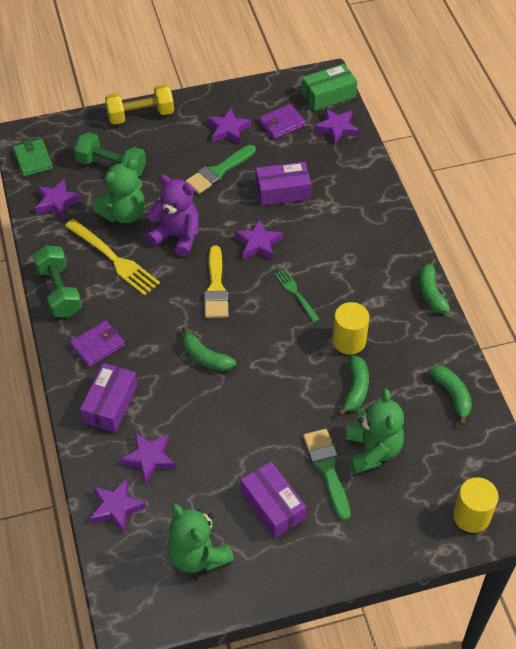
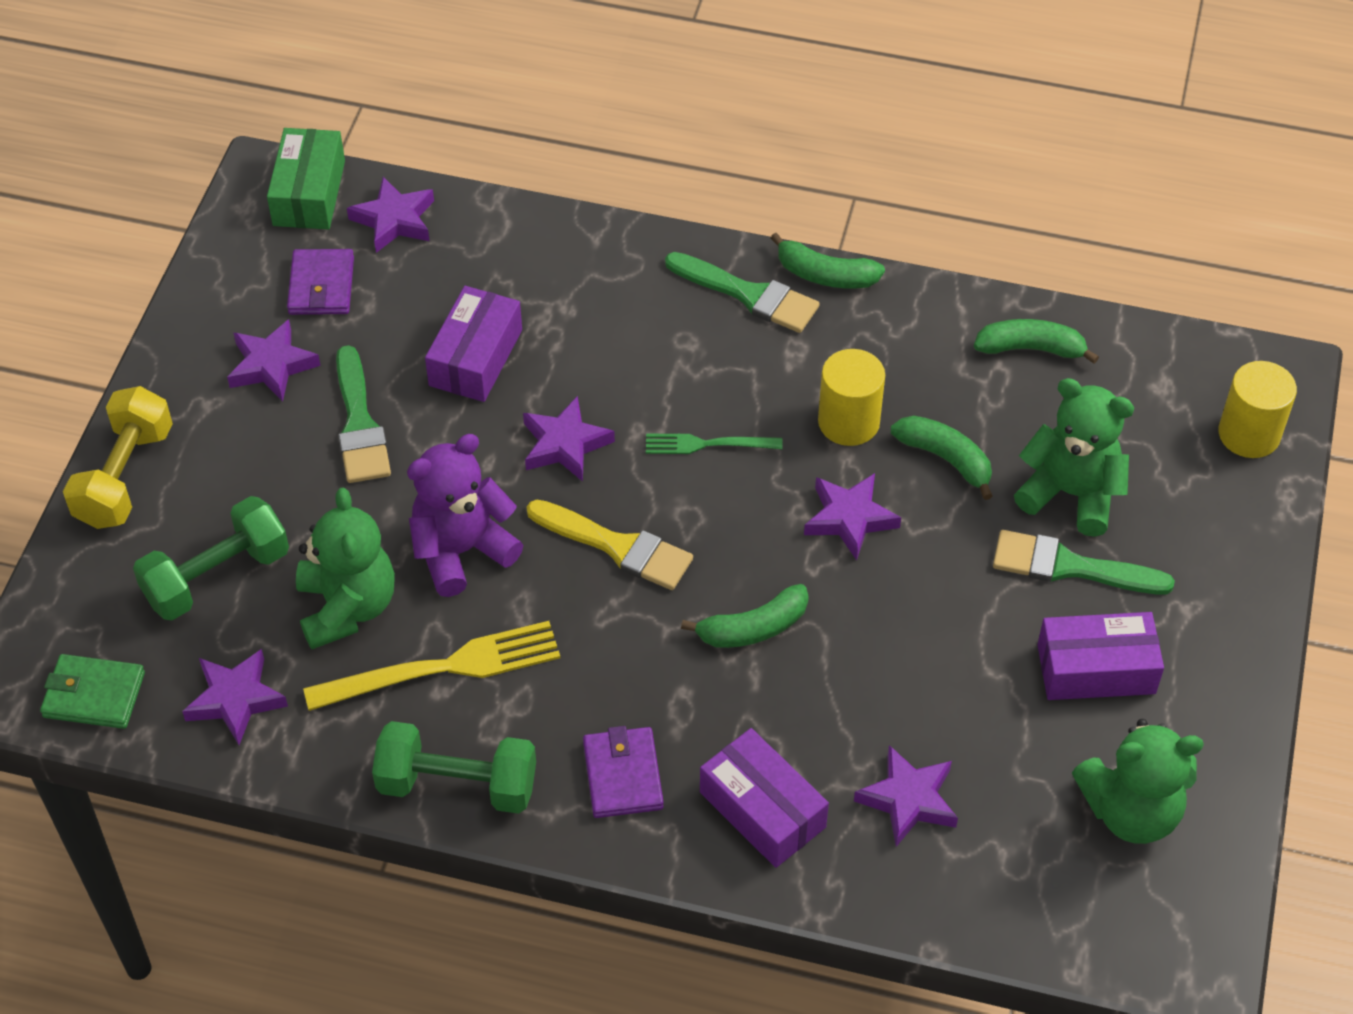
camera: 60 degrees left, 0 degrees up
(116, 507) = (977, 889): purple star -> purple star (849, 518)
(395, 269) = (749, 295): none -> green brush

